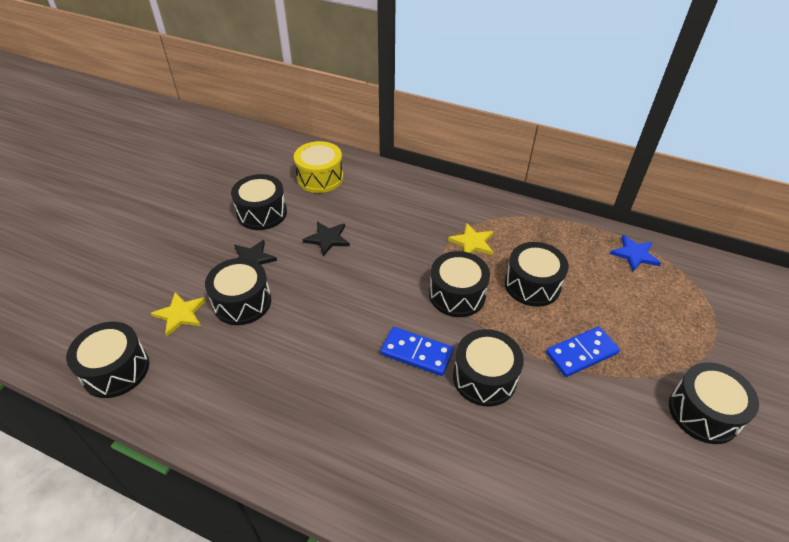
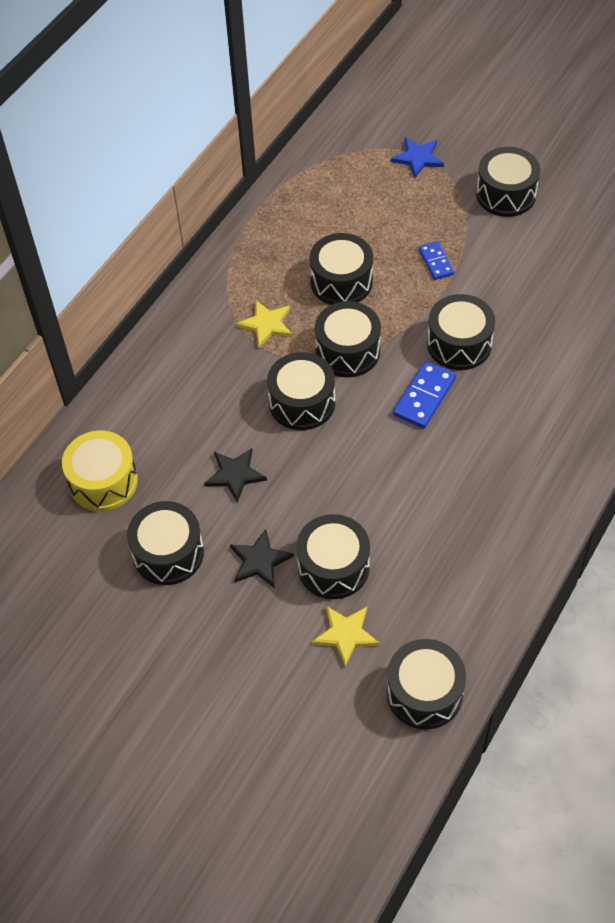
camera: 80 degrees left, 10 degrees up
(398, 270) = (302, 402): none -> black drum
(581, 353) = (436, 262): blue domino -> blue domino, size x0.66
(634, 254) = (308, 184): blue star -> blue star (418, 158)

